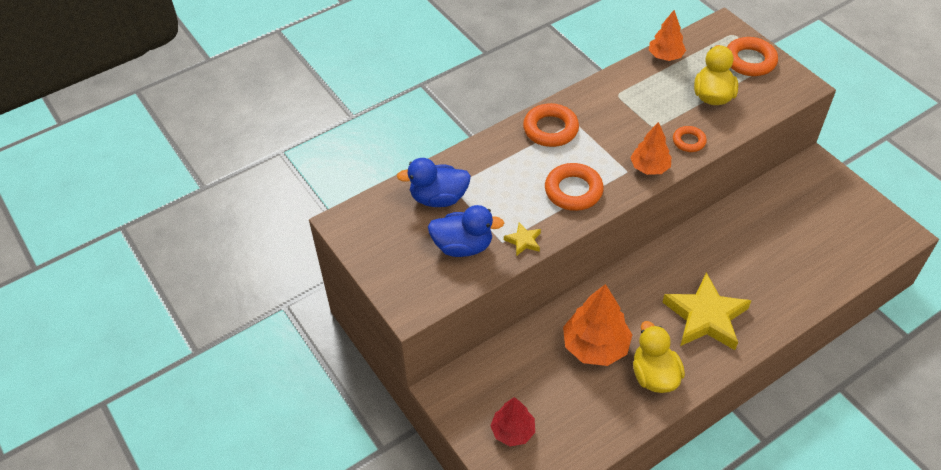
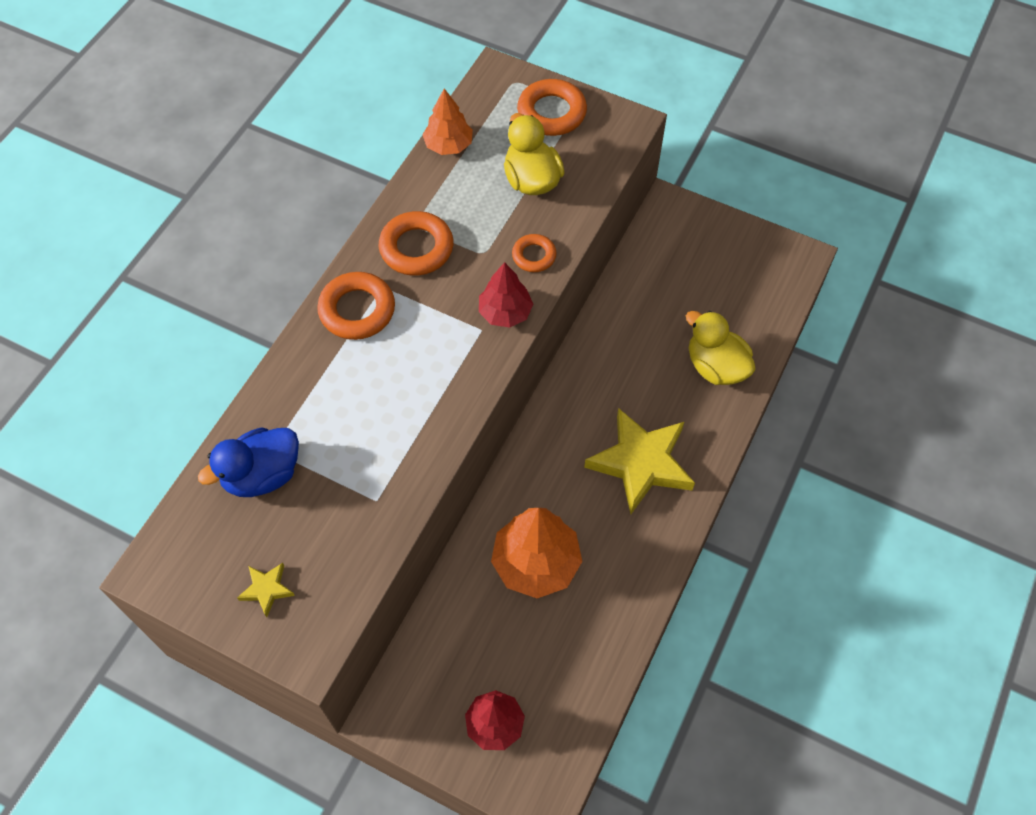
camera: 30 degrees left, 10 degrees up
(463, 246) = (330, 530): blue duck -> none
(523, 241) = (402, 486): yellow star -> yellow star (267, 589)
(573, 191) = (429, 386): orange ring -> orange ring (416, 248)
(649, 167) = (505, 312): orange tree -> red tree
(654, 375) = (620, 567): yellow duck -> yellow duck (715, 366)

